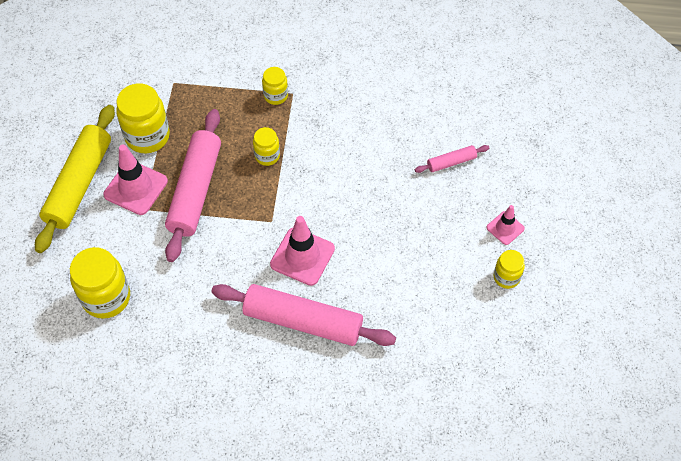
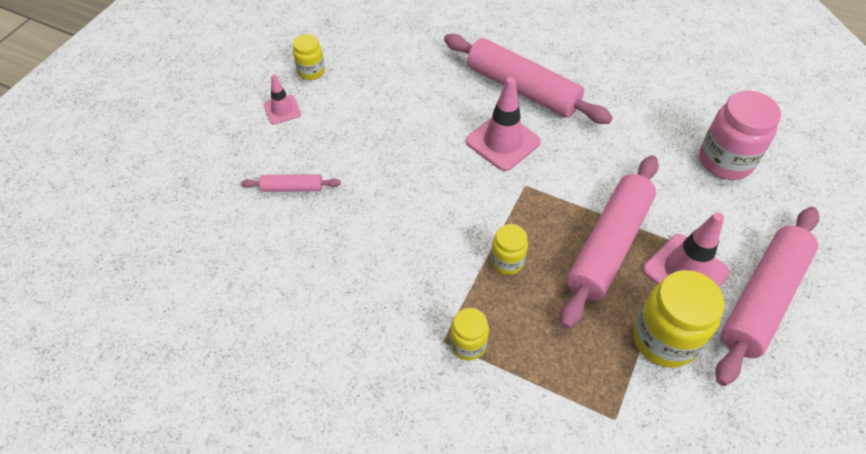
camera: 160 degrees left, 5 degrees down
(79, 184) = (762, 298): yellow rolling pin -> pink rolling pin
(106, 297) = (725, 161): yellow jar -> pink jar

